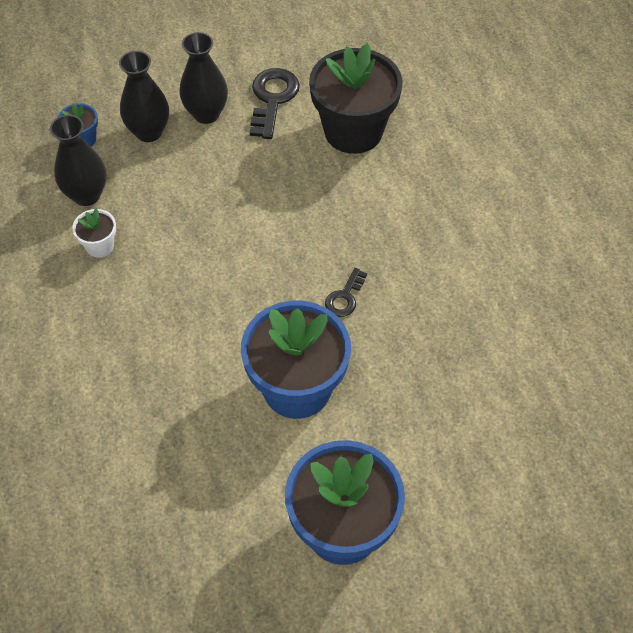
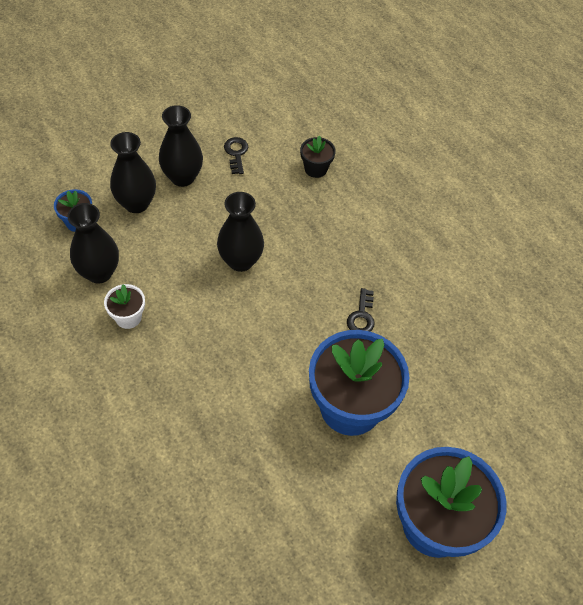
camera: 20 degrees left, 0 degrees up
(236, 212) = (240, 261): none -> black vase
(272, 99) = (236, 153): black key -> black key, size x0.58
(353, 131) = (316, 169): black flower pot -> black flower pot, size x0.44

